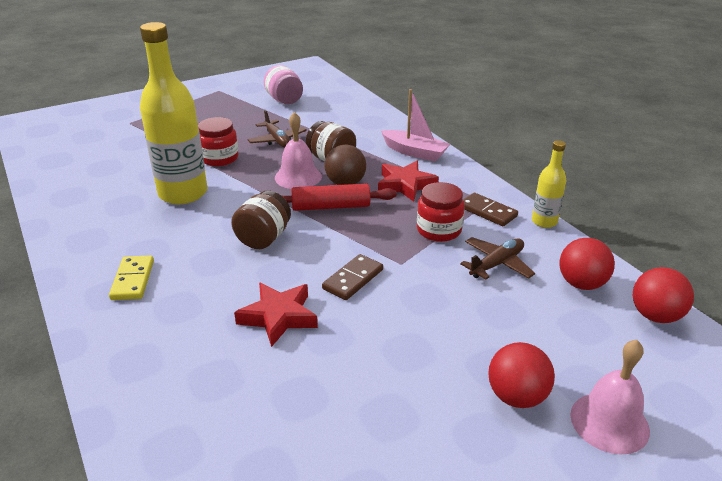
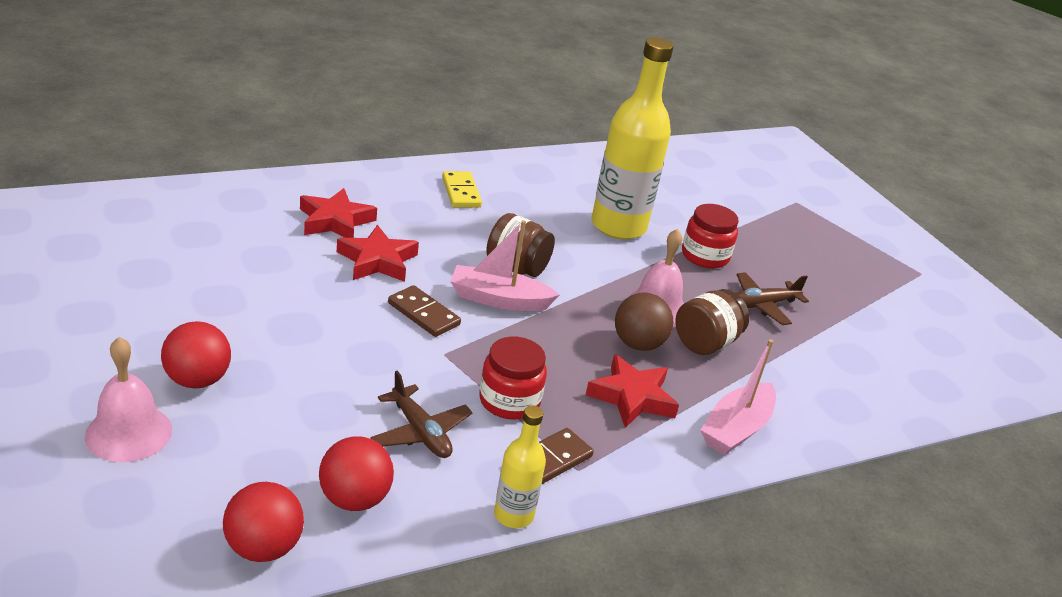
camera: 90 degrees right, 0 degrees up
(133, 280) = (461, 192): yellow domino -> yellow domino turned 75 degrees clockwise
(209, 358) = (335, 221): none -> red star
(284, 100) = (903, 328): pink jar -> none
(315, 243) = (499, 299): none -> pink boat
(331, 206) = (579, 323): red rolling pin -> none

